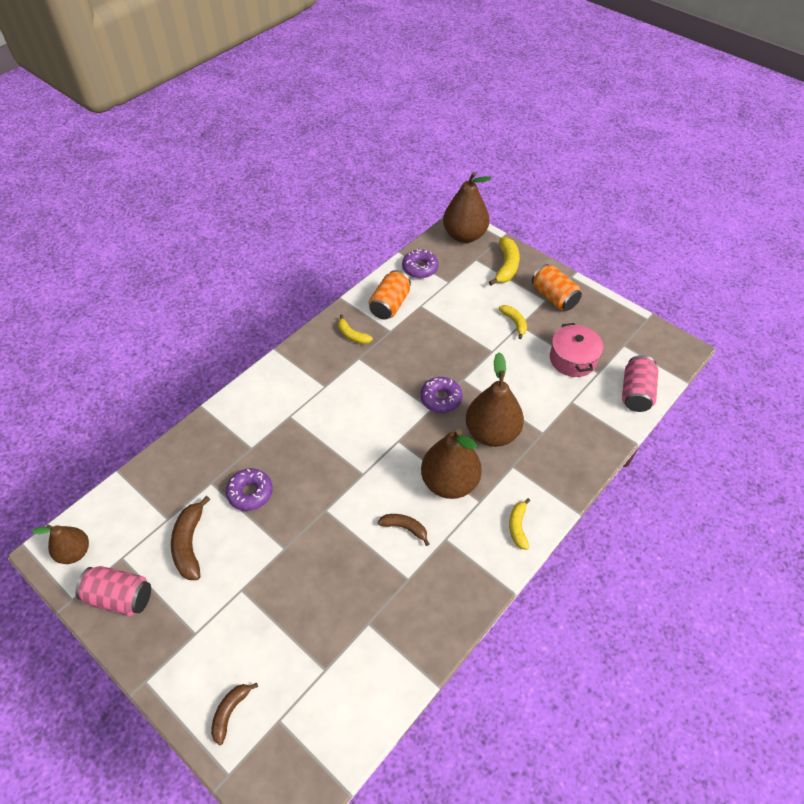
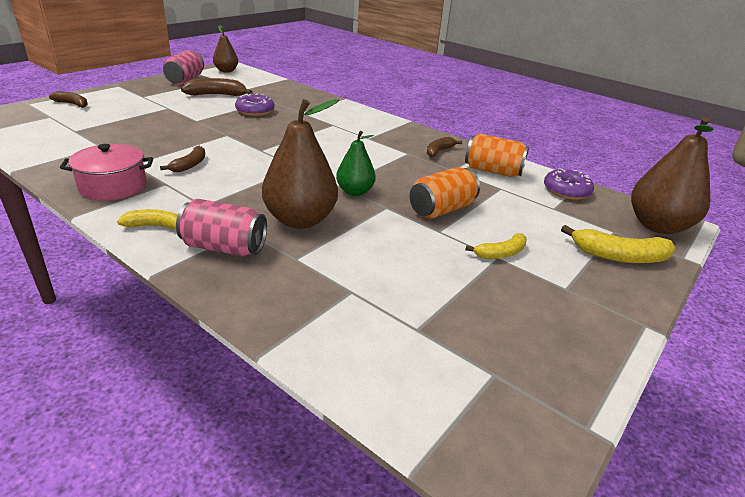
camera: 85 degrees right, 20 degrees down
(352, 335) = (439, 151): yellow banana -> brown banana
(441, 398) = (355, 192): purple donut -> green pear
(449, 482) = (235, 190): brown pear -> none
(554, 297) = (577, 298): orange can -> orange can (441, 209)
(573, 359) = (441, 303): pink pot -> pink pot (113, 186)
(636, 393) = (373, 373): pink can -> pink can (224, 247)

